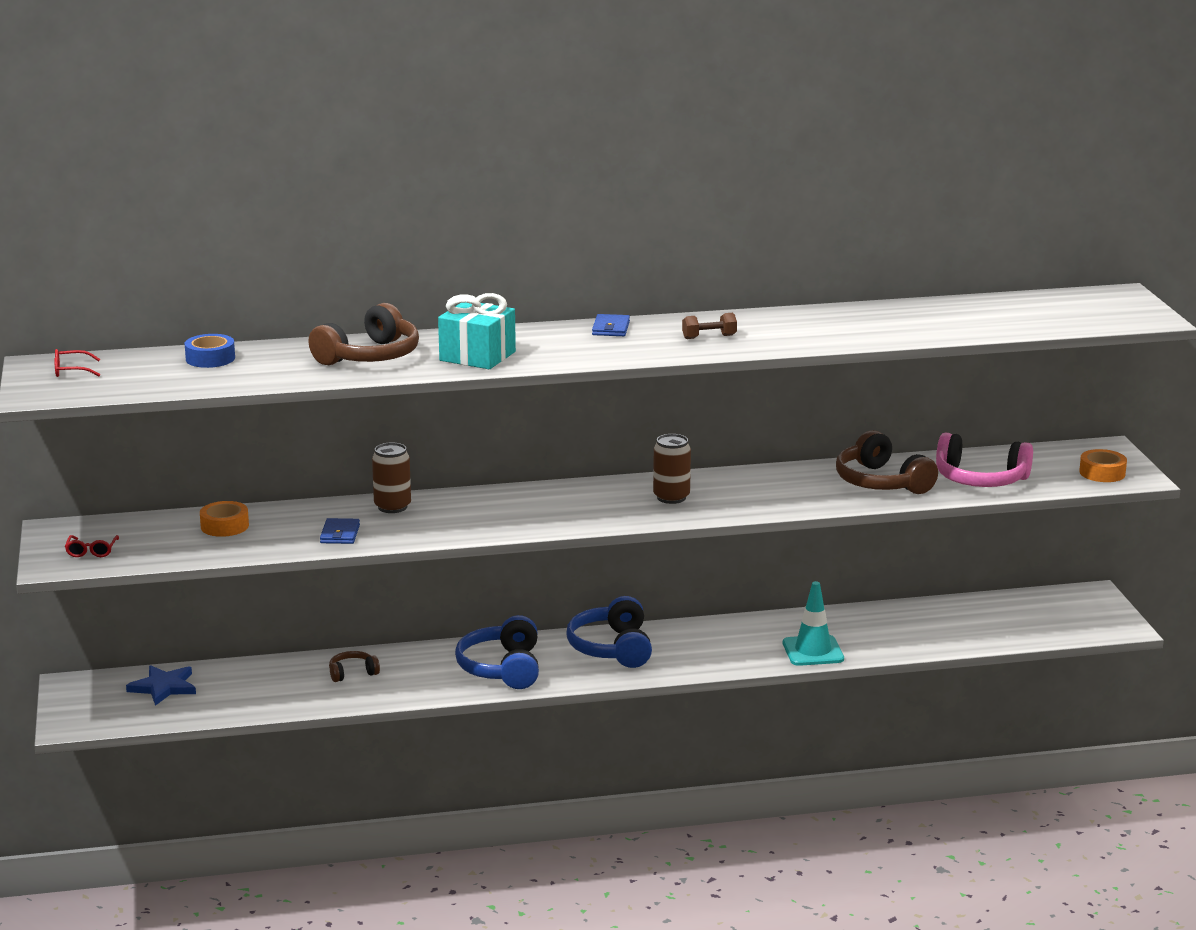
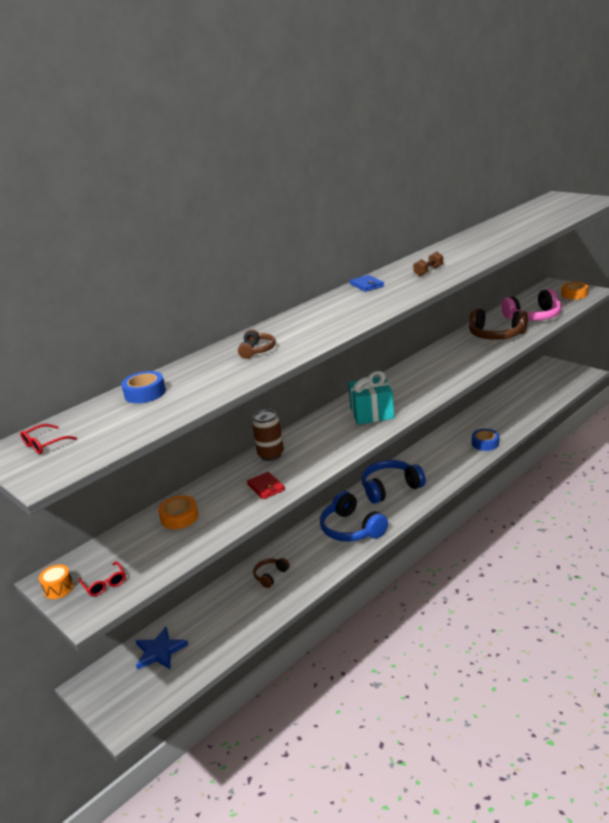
camera: 30 degrees left, 5 degrees up
(52, 539) = (58, 588): none -> orange drum
(340, 534) = (266, 487): blue wallet -> red wallet
(370, 356) = (257, 350): brown headphones -> brown headphones, size x0.51
(477, 356) = (325, 325): turquoise gift -> turquoise gift (372, 413)
(612, 648) = (390, 488): blue headphones -> blue headphones turned 105 degrees clockwise
(671, 497) = (414, 383): brown can -> none
(813, 651) = (485, 443): turquoise traffic cone -> blue tape

